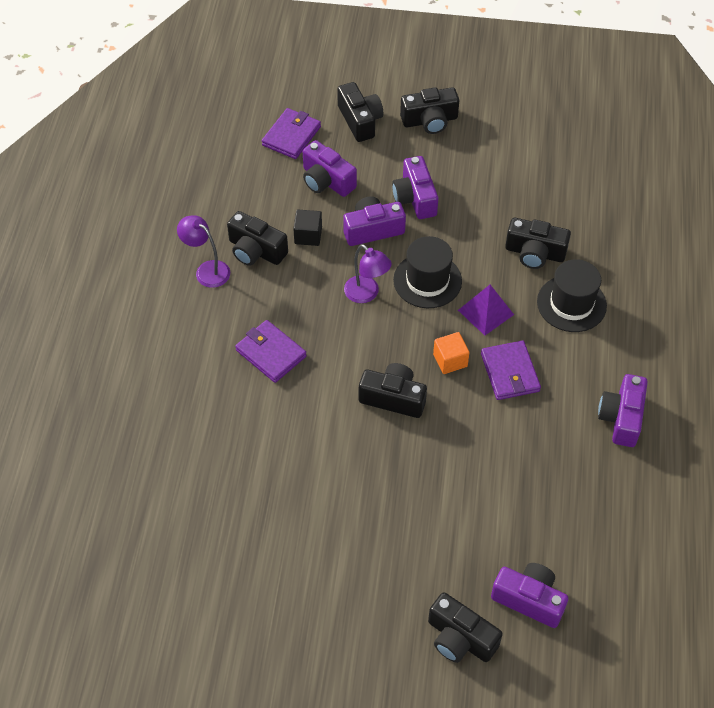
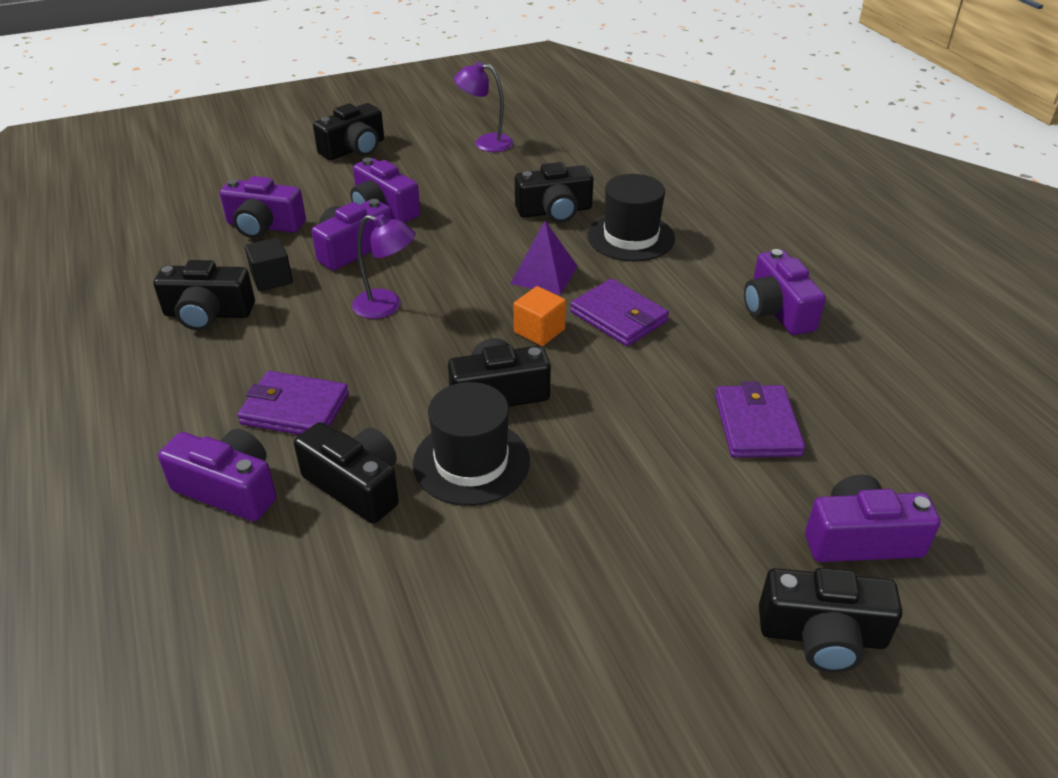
camera: 30 degrees left, 15 degrees down
(207, 270) = (147, 355): purple lamp -> purple lamp (485, 143)
(210, 394) = (229, 489): none -> purple camera
(291, 136) = (194, 203): purple wallet -> purple wallet (757, 425)
(360, 120) = (272, 169): black camera -> black camera (356, 486)
(427, 280) = (453, 270): black hat -> black hat (471, 462)

